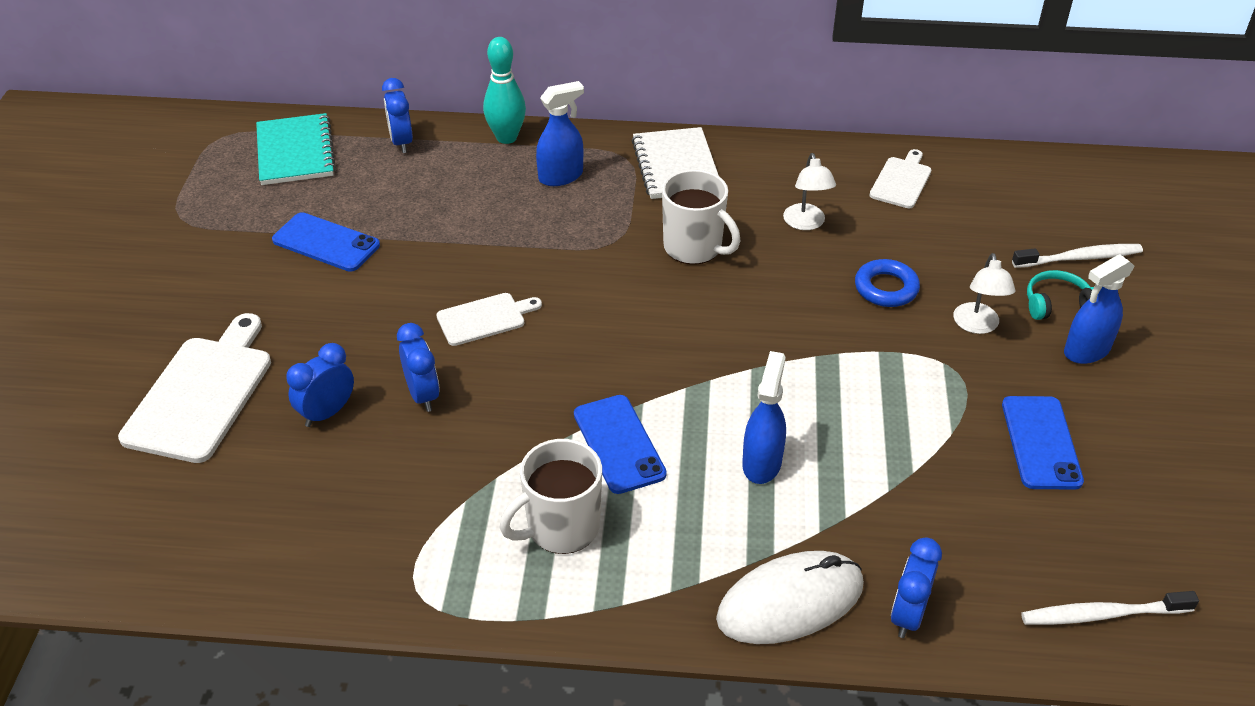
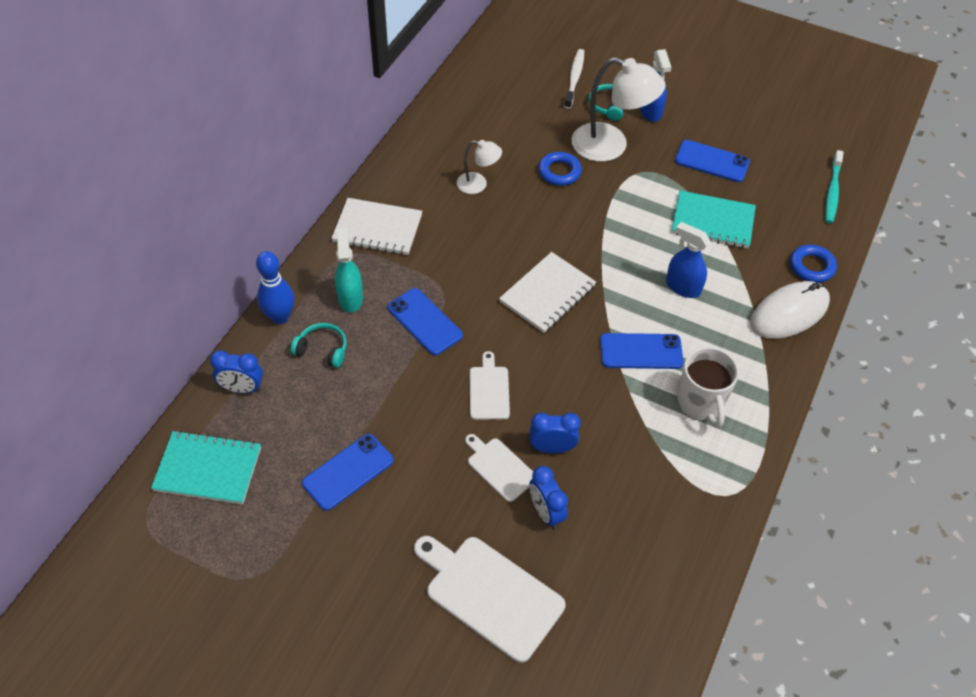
camera: 70 degrees left, 10 degrees up
(478, 178) = (322, 350): none -> turquoise headphones
(506, 137) = (280, 317): turquoise bowling pin -> blue bowling pin
(559, 240) = (424, 322): none -> blue phone
(561, 176) = (350, 298): blue spray bottle -> turquoise spray bottle
(664, 330) = (547, 294): none -> white notebook
(694, 248) = (473, 250): white mug -> none
(790, 602) = (789, 313): white mouse -> white mouse turned 60 degrees clockwise
(901, 181) = (461, 122): white cutting board -> white cutting board (500, 467)
(908, 615) = (811, 267): blue clock -> blue ring
(915, 470) = (712, 221): none -> turquoise notebook
(977, 326) = (610, 146): white lamp -> white lamp, size x1.90
(1102, 614) = (832, 192): white toothbrush -> turquoise toothbrush

